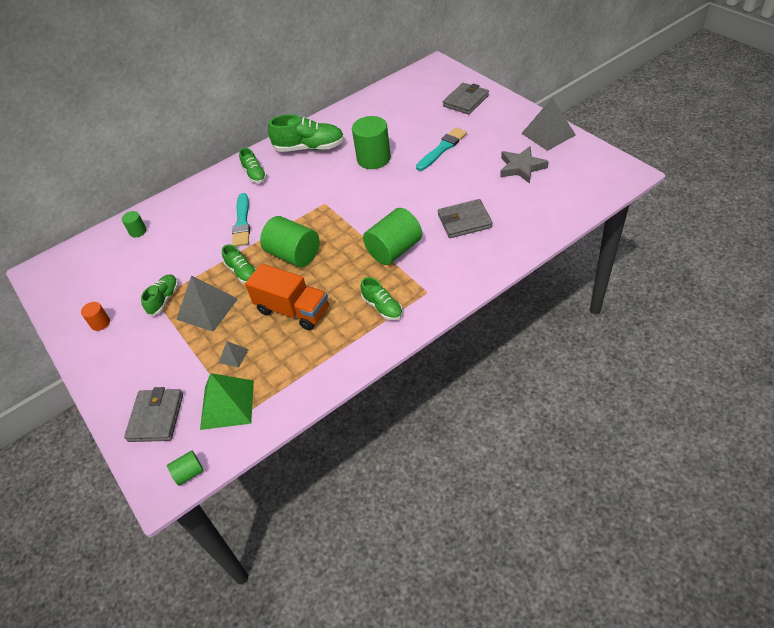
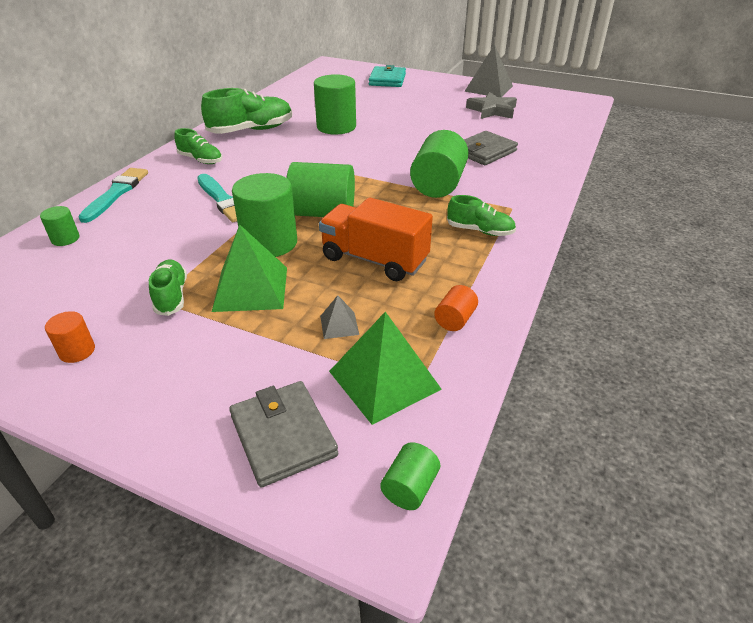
camera: 35 degrees left, 10 degrees down
(207, 309) = (251, 288): grey pyramid -> green pyramid
(243, 273) = (269, 243): green shoe -> green cylinder
(293, 310) = (374, 260): orange truck -> orange truck turned 150 degrees counterclockwise
(299, 378) = (455, 320): none -> orange cylinder
(442, 149) = (401, 110): turquoise brush -> turquoise brush (116, 193)
(465, 101) = (387, 80): grey wallet -> turquoise wallet

